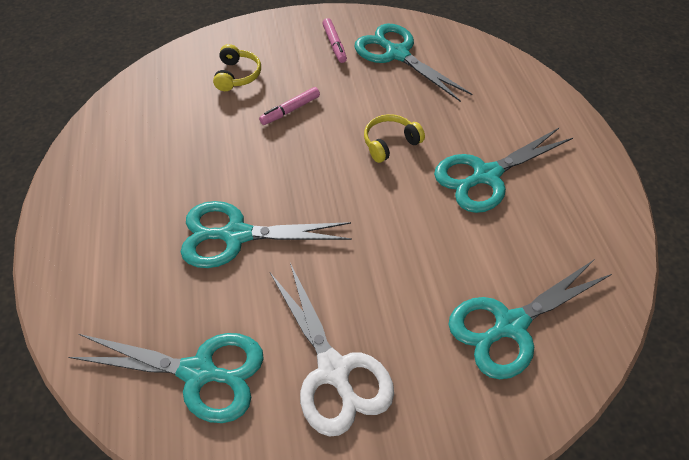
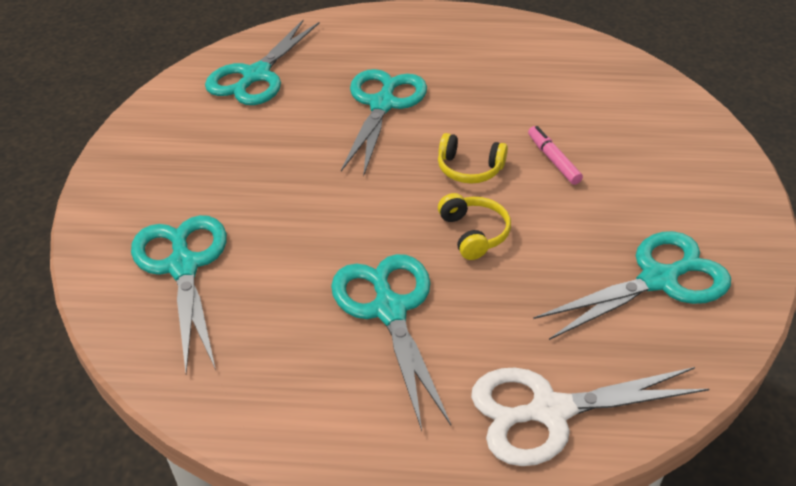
camera: 105 degrees right, 10 degrees down
(237, 75) = (625, 126): yellow headphones -> yellow headphones (469, 169)
(334, 44) = (685, 218): pink marker -> none
(334, 370) = (213, 142): white scissors -> white scissors (550, 411)

